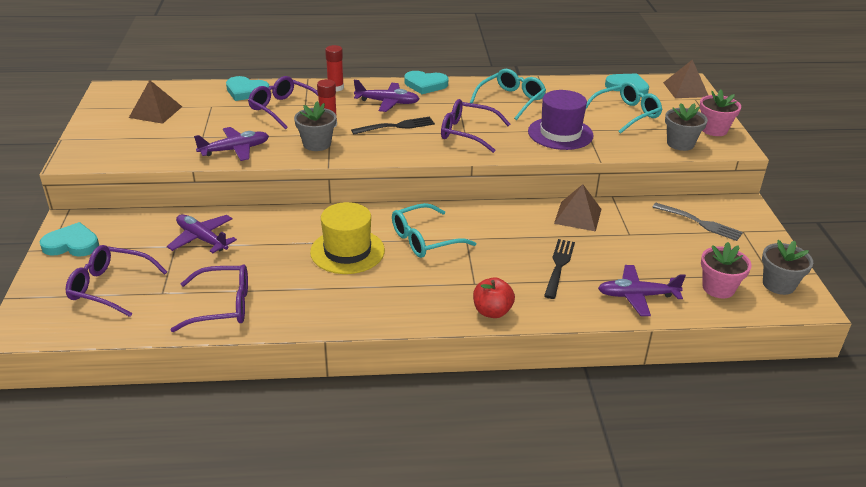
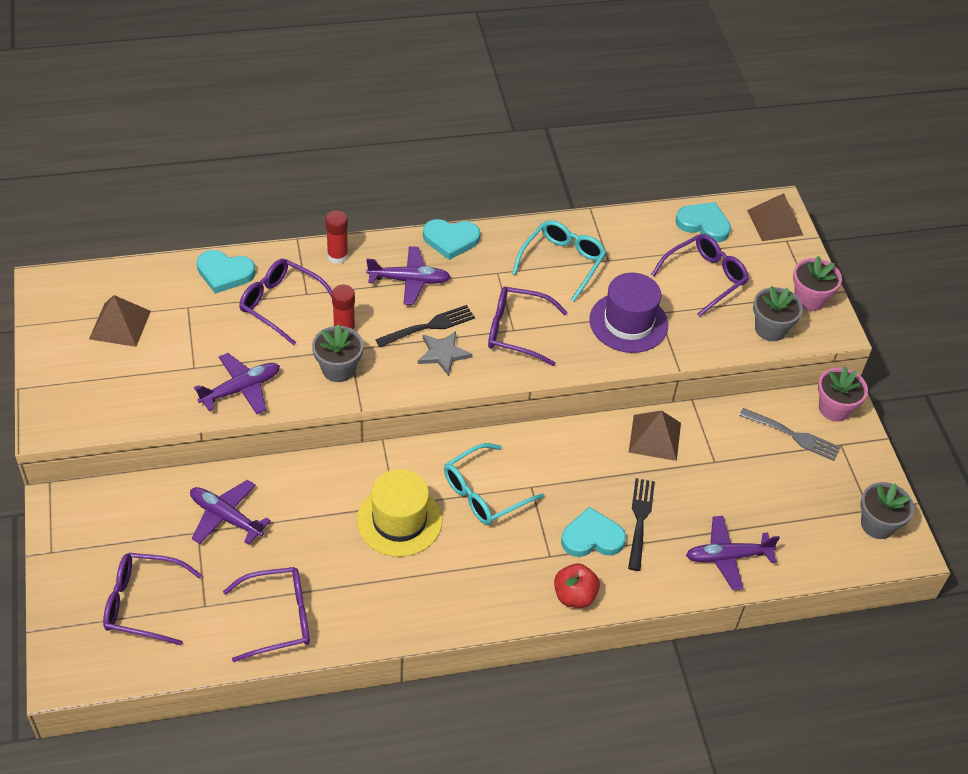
camera: 10 degrees left, 15 degrees up
(72, 244) = (74, 541): turquoise heart -> turquoise heart (592, 537)
(404, 141) = (443, 354): none -> grey star
(626, 114) = (705, 278): turquoise glasses -> purple glasses
(718, 288) = (813, 536): pink flower pot -> pink flower pot (834, 408)

